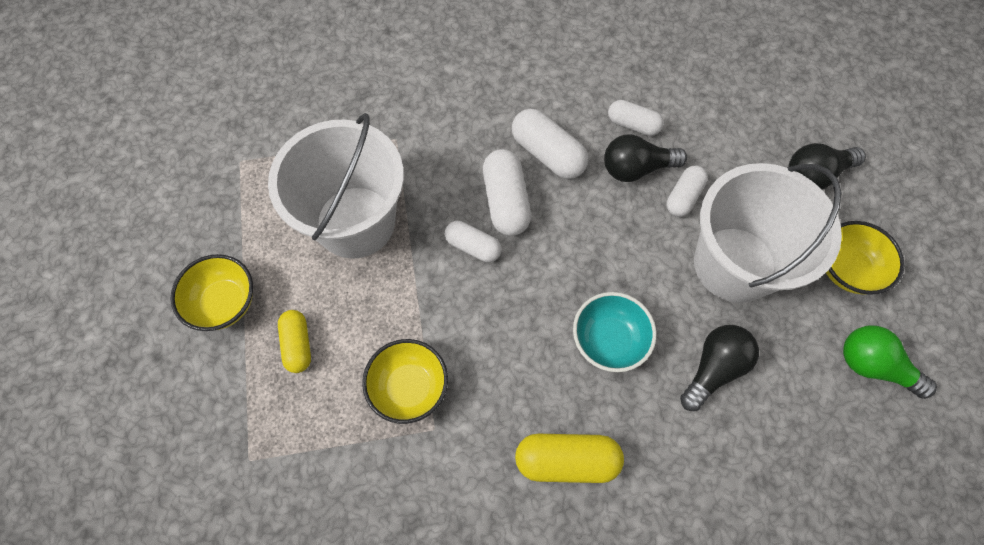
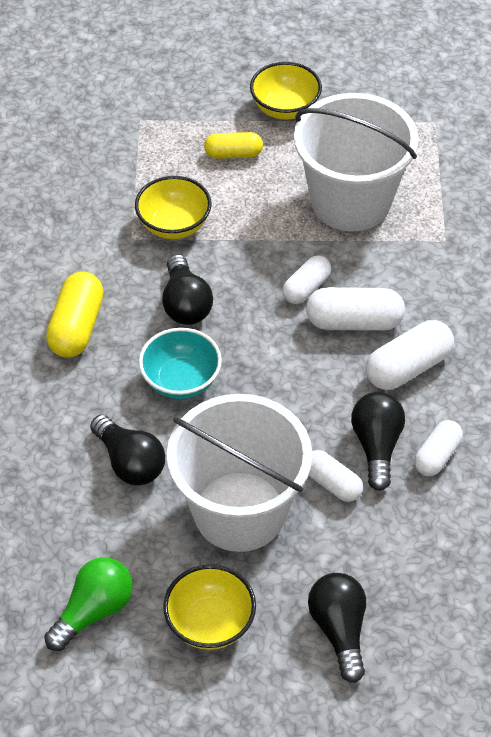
camera: 100 degrees right, 15 degrees down
(514, 354) = (185, 304): none -> black light bulb

